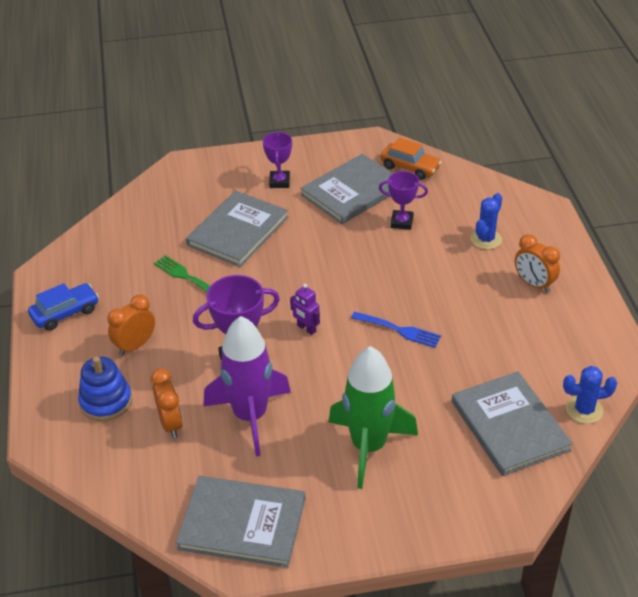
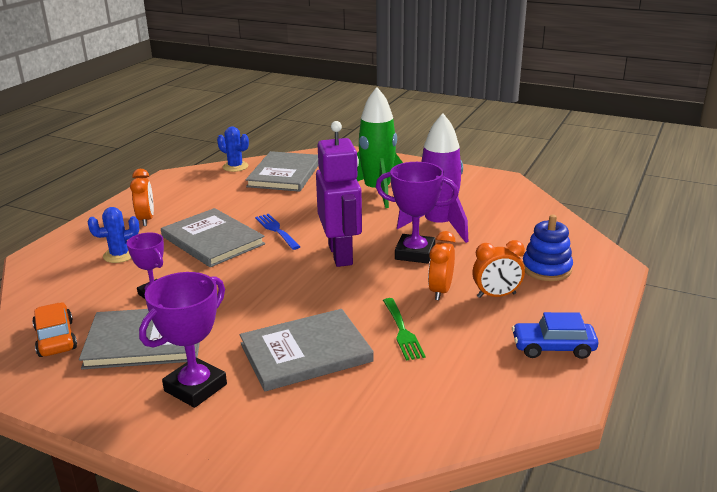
camera: 145 degrees left, 15 degrees down
(170, 424) = (501, 241): orange clock -> orange clock (440, 291)
(242, 523) = (489, 189): grey book -> grey book (212, 240)
(279, 182) = (195, 387): purple trophy -> purple trophy, size x1.58
(306, 328) = (341, 255): purple robot -> purple robot, size x2.41

